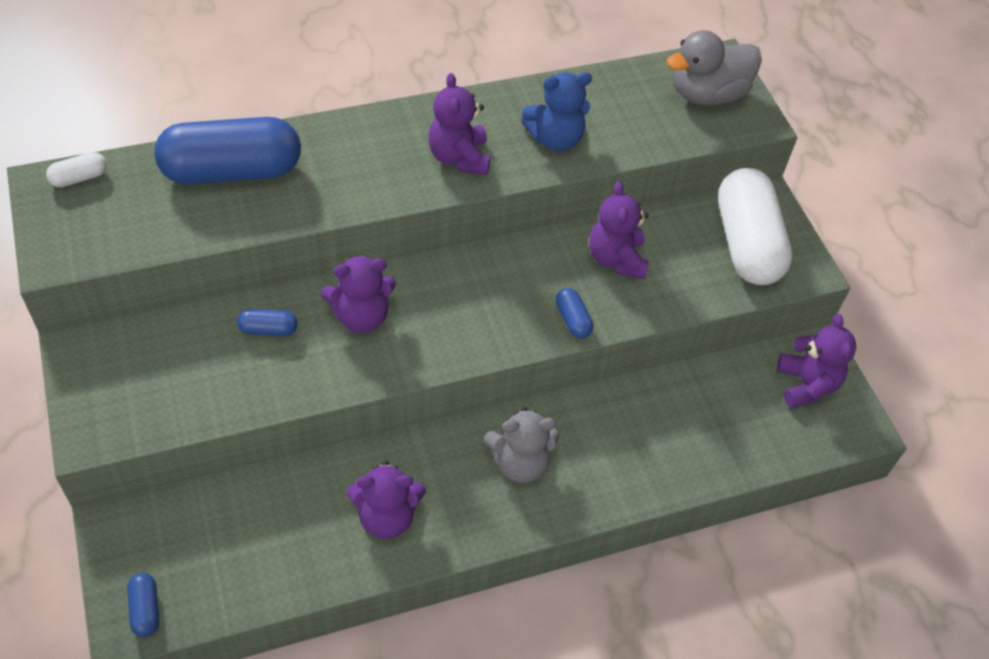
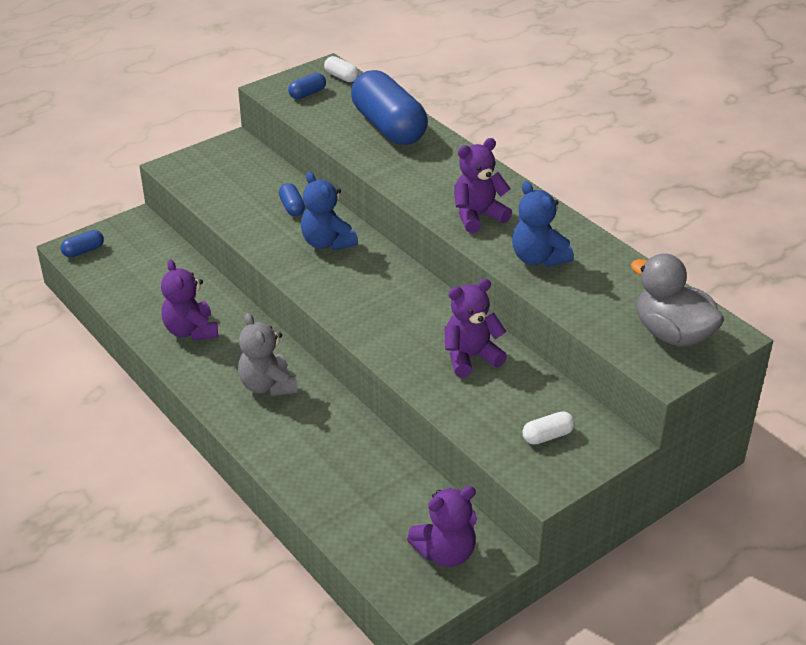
camera: 75 degrees right, 15 degrees down
(361, 316) = (327, 243): purple teddy bear -> blue teddy bear
(572, 320) = (388, 346): blue capsule -> blue capsule (307, 94)
(746, 243) = (547, 436): white capsule -> white capsule, size x0.41

